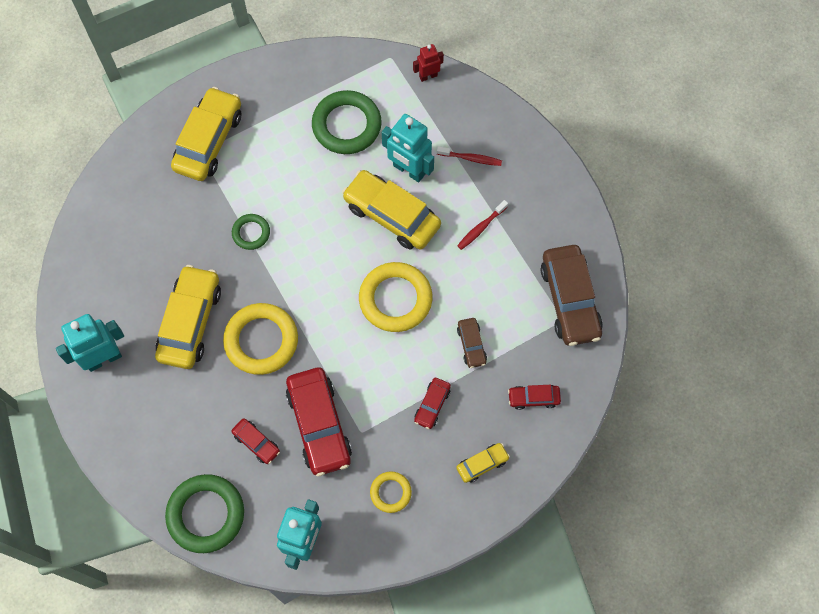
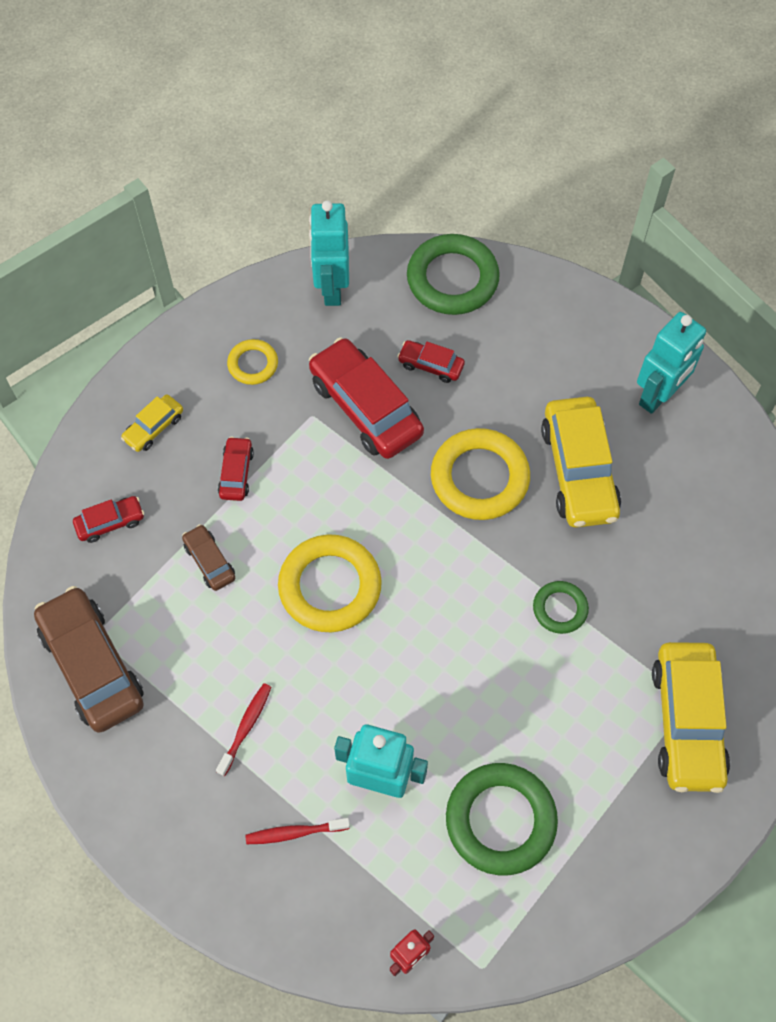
camera: 160 degrees right, 5 degrees down
(392, 215) = (379, 701): yellow car -> none

